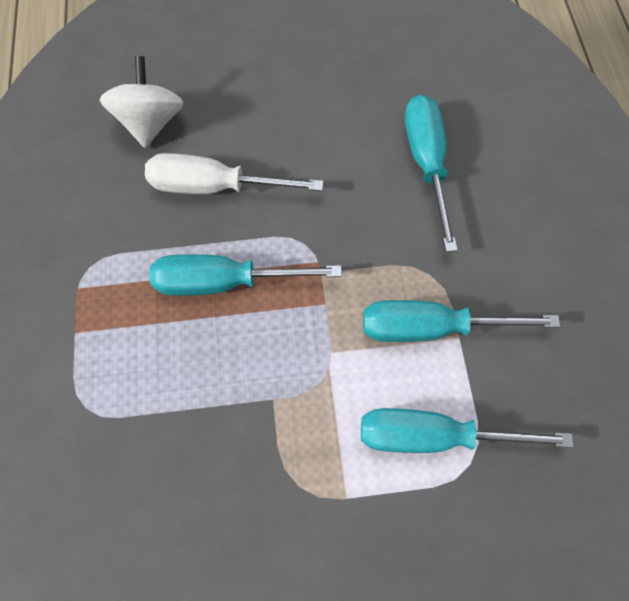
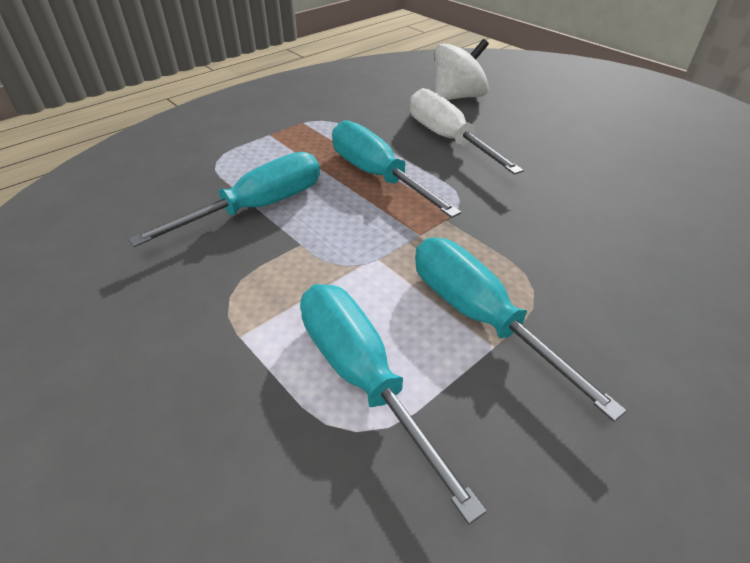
camera: 55 degrees right, 25 degrees down
(426, 163) = (639, 234): turquoise screwdriver -> turquoise screwdriver (258, 207)

